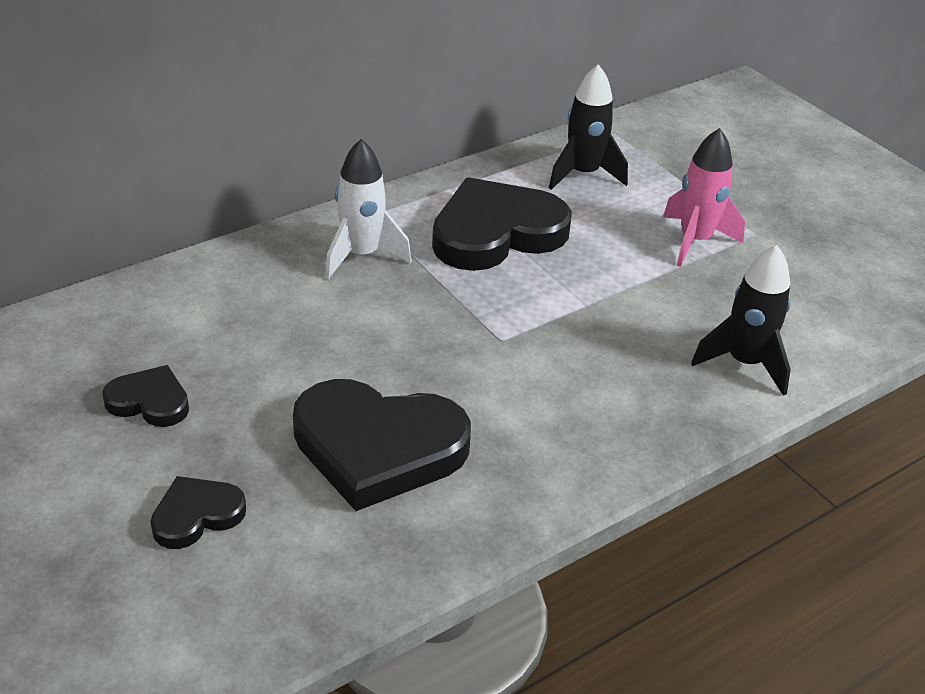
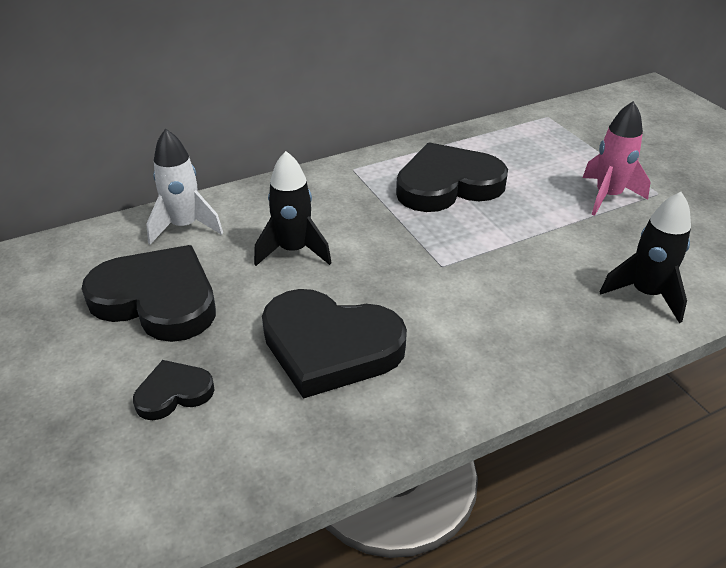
camera: 10 degrees right, 0 degrees up
(149, 401) = (157, 299): black heart -> black heart, size x2.00
(361, 255) = (340, 197): white rocket -> white rocket (185, 226)
(583, 174) = (520, 145): black rocket -> black rocket (293, 251)

